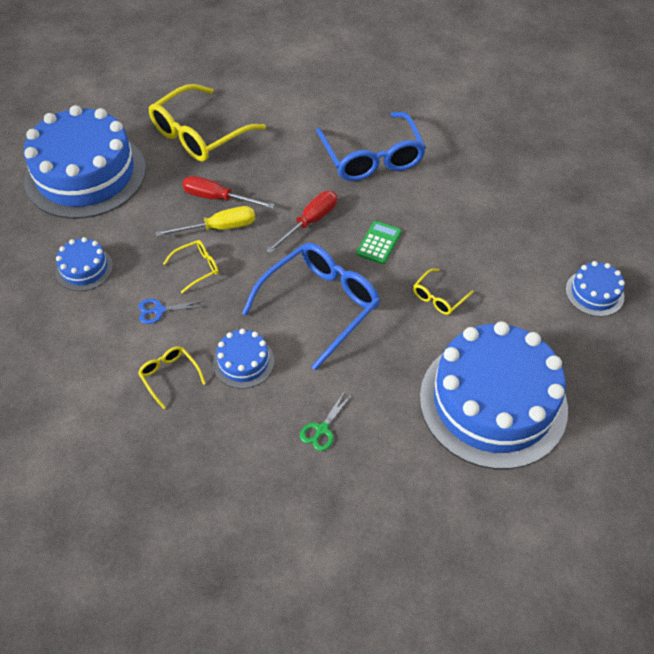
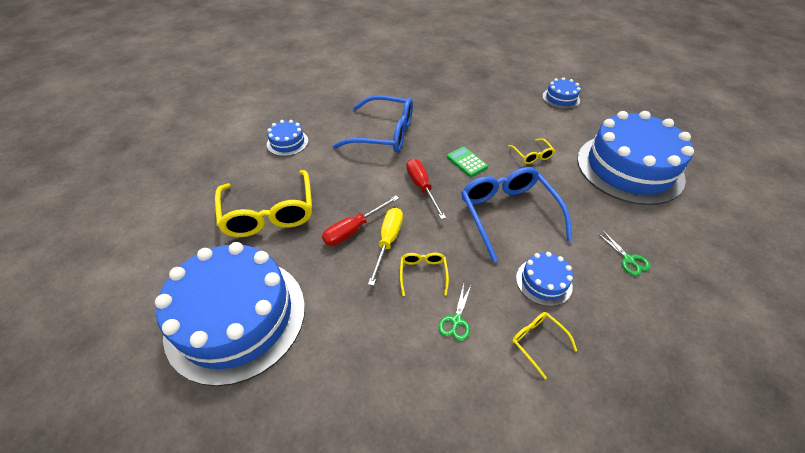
camera: 60 degrees left, 5 degrees down
(84, 268) = (364, 366): blue cake -> blue cake (287, 142)
(159, 310) = (456, 321): blue scissors -> green scissors
(169, 376) = (537, 342): yellow glasses -> yellow glasses turned 60 degrees clockwise

